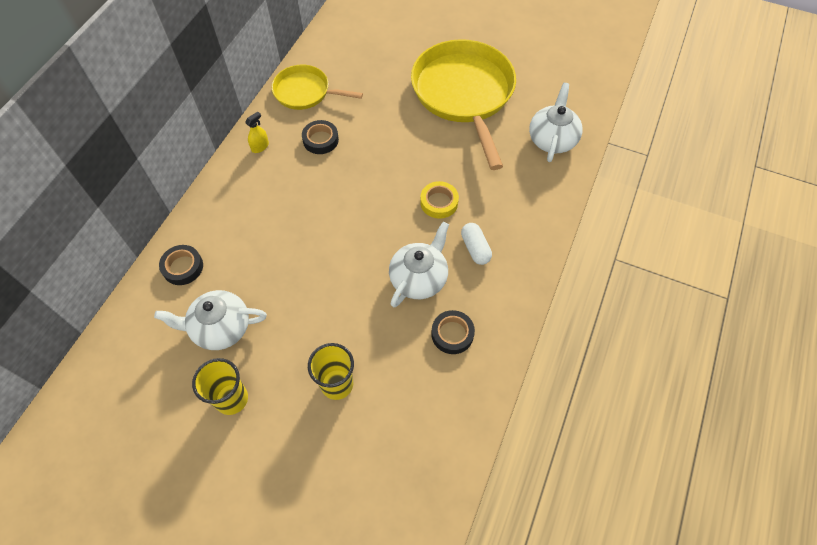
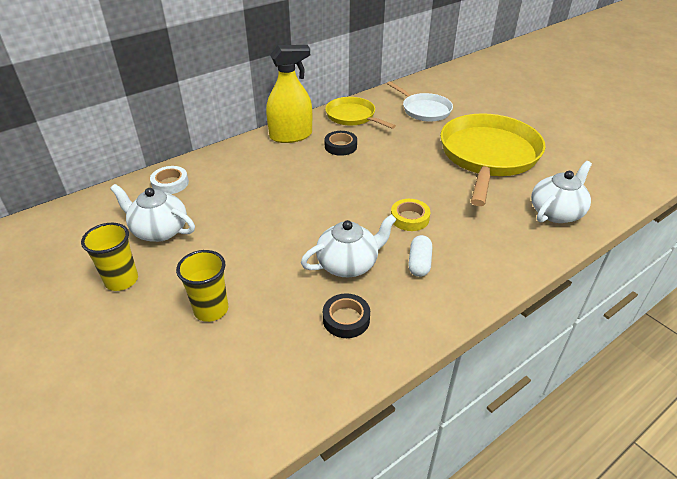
camera: 30 degrees right, 20 degrees down
(183, 267) = (170, 183): black tape -> white tape
(260, 147) = (291, 136): yellow spray bottle -> yellow spray bottle, size x2.44
(371, 53) = (424, 110): none -> white pan

